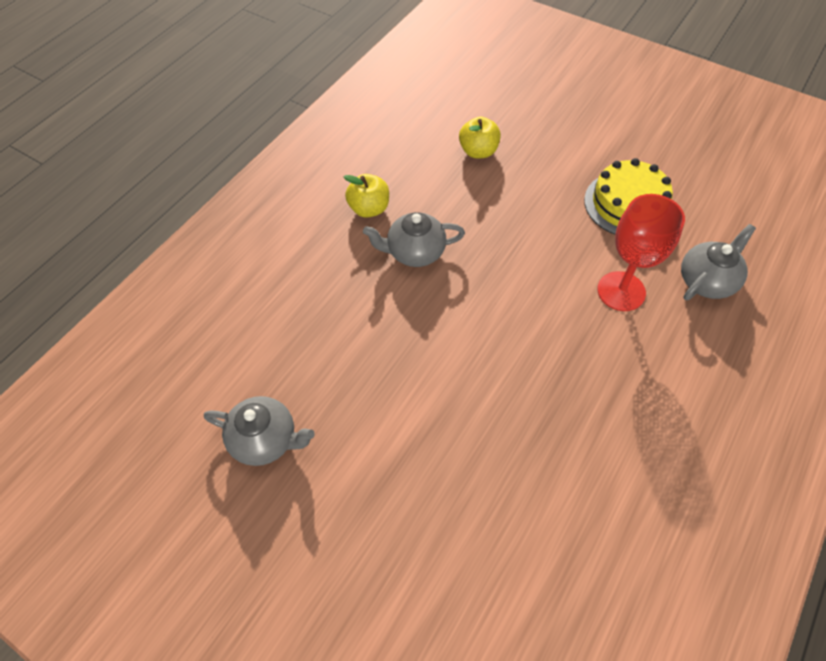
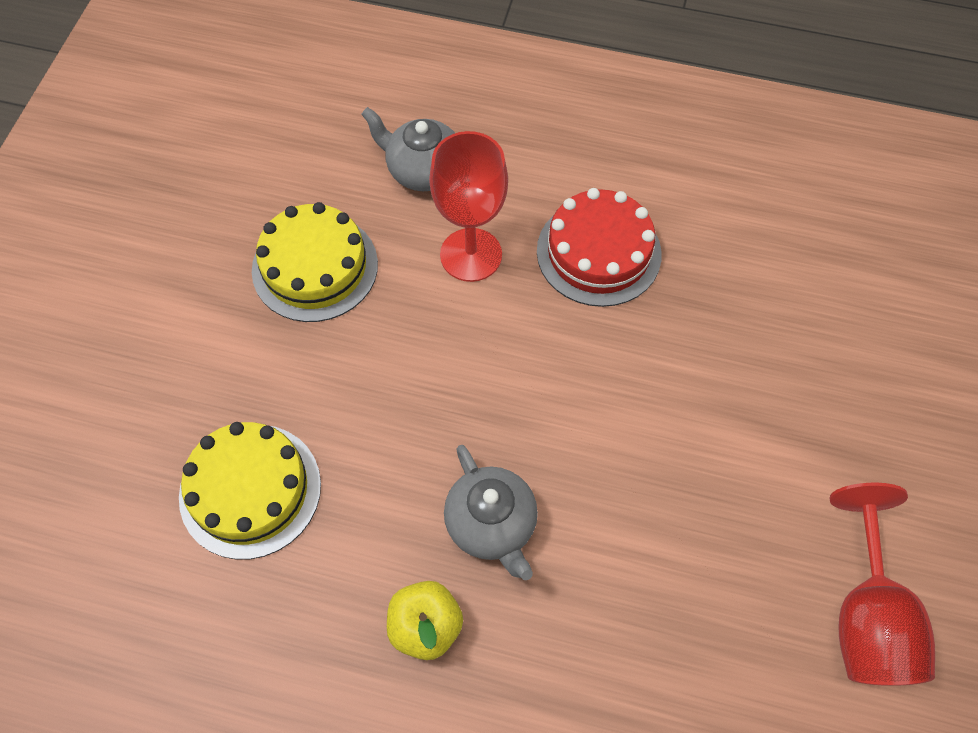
camera: 110 degrees left, 5 degrees up
(265, 440) = (866, 616): grey teapot -> red goblet
(478, 151) = (250, 490): yellow apple -> yellow cake
(607, 374) = (598, 252): none -> red cake

